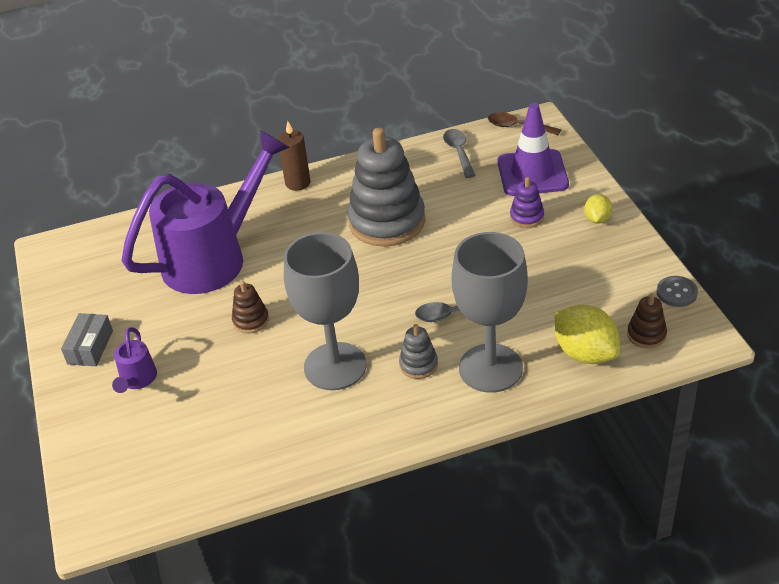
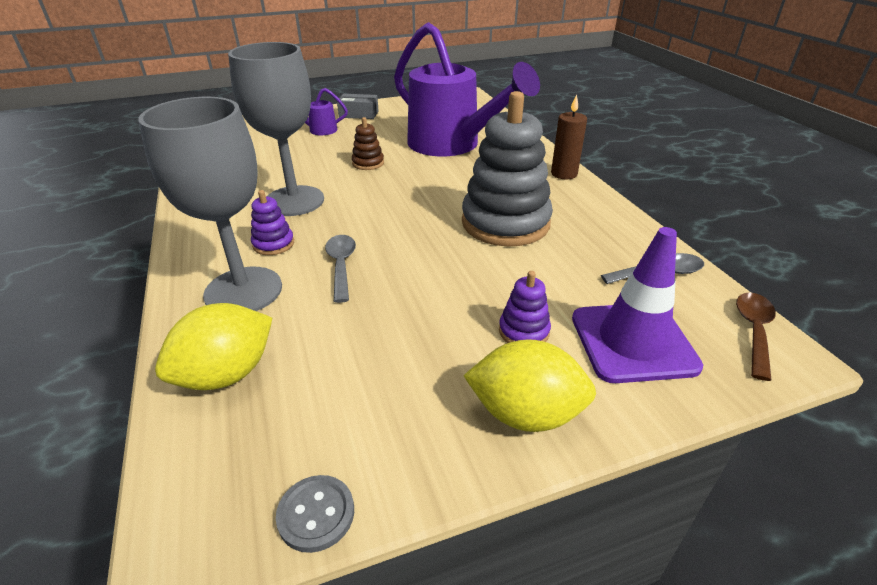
camera: 85 degrees right, 5 degrees down
(418, 365) = (273, 244): grey stacking toy -> purple stacking toy
(597, 219) = (525, 413): yellow lemon -> yellow lemon, size x1.80
(646, 335) = (231, 452): brown stacking toy -> none

